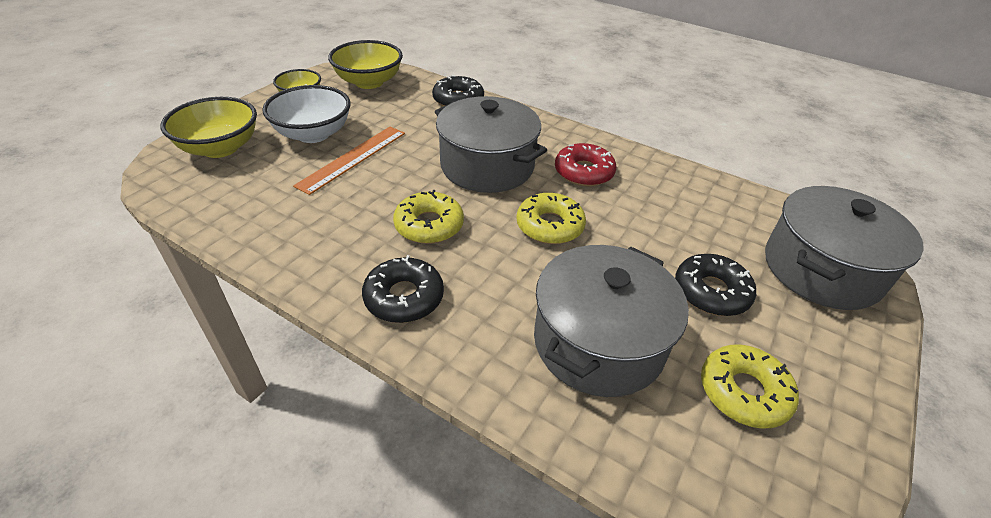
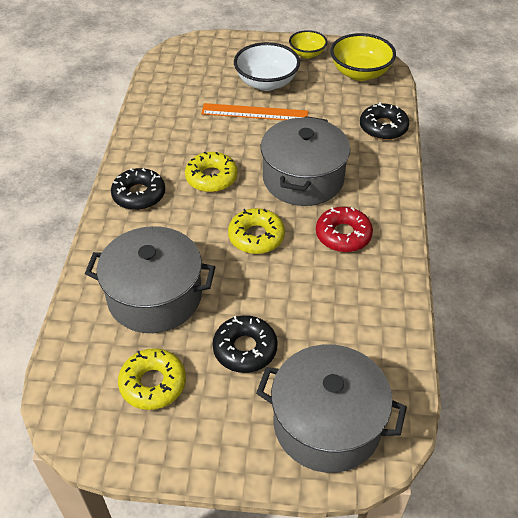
camera: 65 degrees right, 5 degrees up
(220, 148) = (217, 56): yellow bowl -> none

